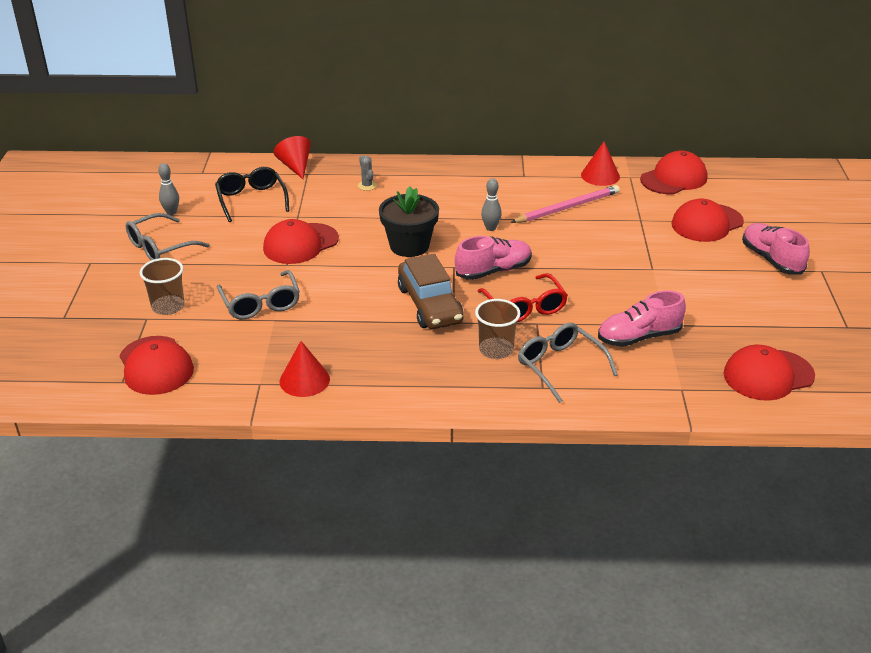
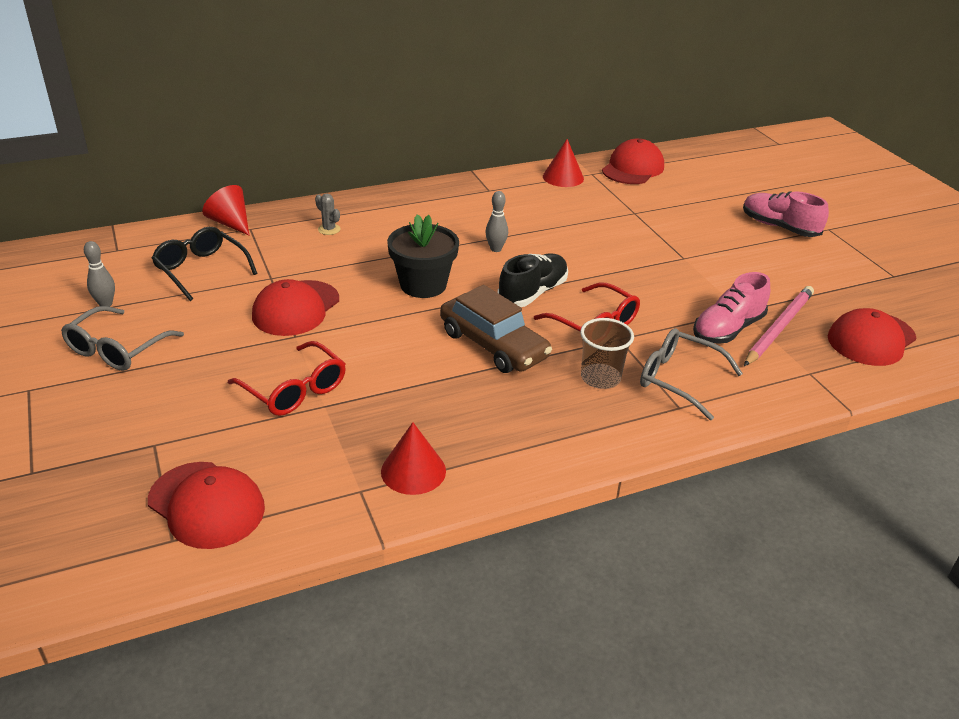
camera: 25 degrees left, 0 degrees up
(168, 306) = (175, 422): brown cup -> none
(261, 304) = (295, 390): grey glasses -> red glasses
(493, 271) = (532, 293): pink shoe -> black shoe
(567, 207) = (556, 213): pink pencil -> pink pencil (778, 328)
(707, 223) = (696, 204): red cap -> none

